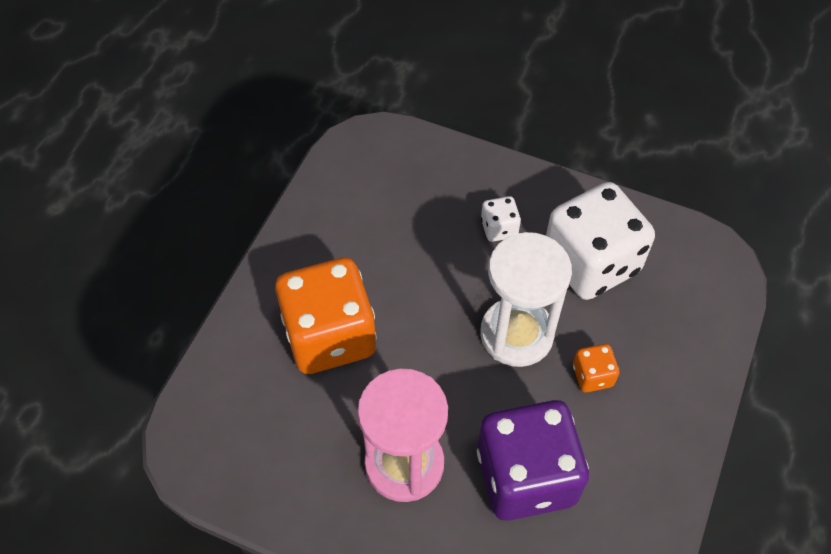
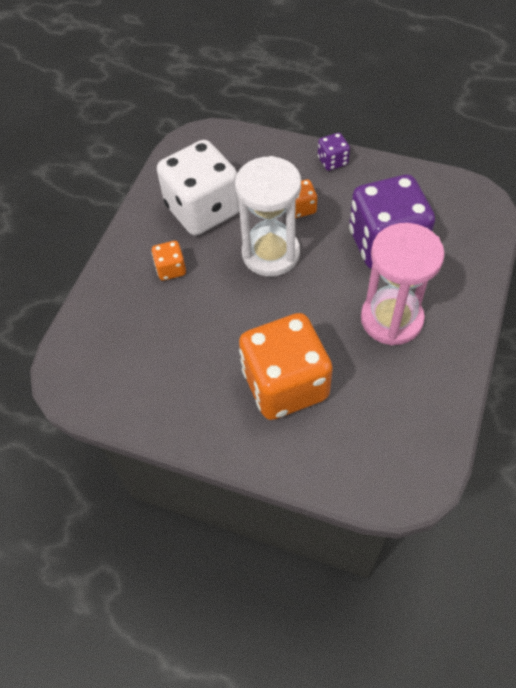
camera: 90 degrees left, 0 degrees up
(499, 228) = (171, 269): white dice -> orange dice
(682, 426) = (332, 161): none -> purple dice

